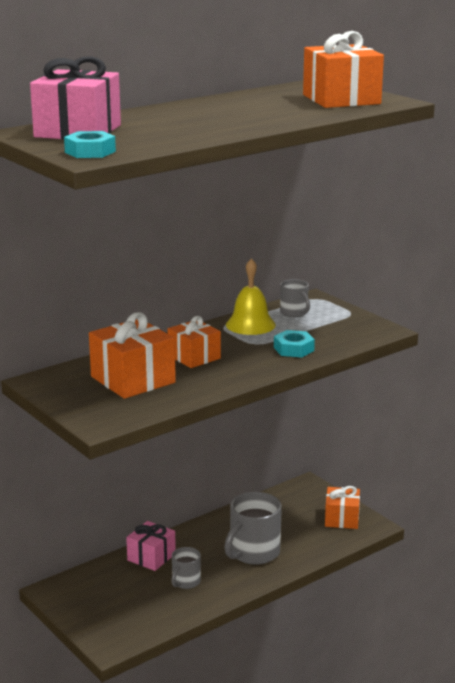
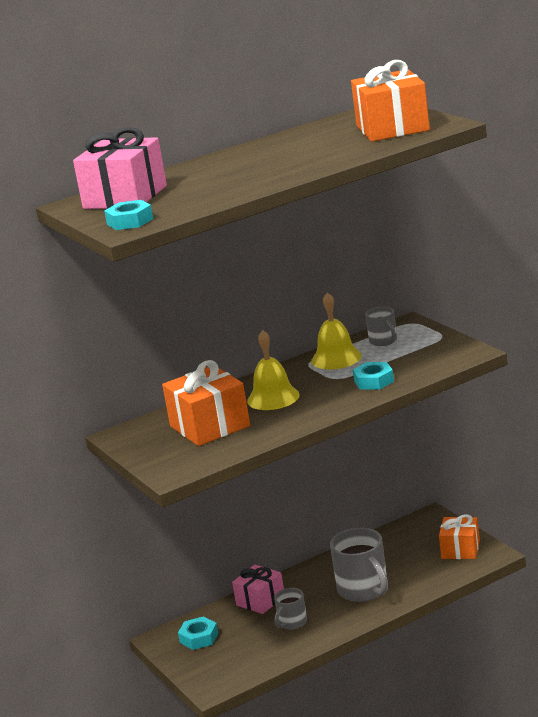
camera: 10 degrees right, 0 degrees up
(92, 592) = (199, 638): none -> turquoise nut
(194, 357) = (273, 398): orange gift -> yellow bell
(253, 553) = (364, 590): grey mug -> grey mug turned 75 degrees counterclockwise

